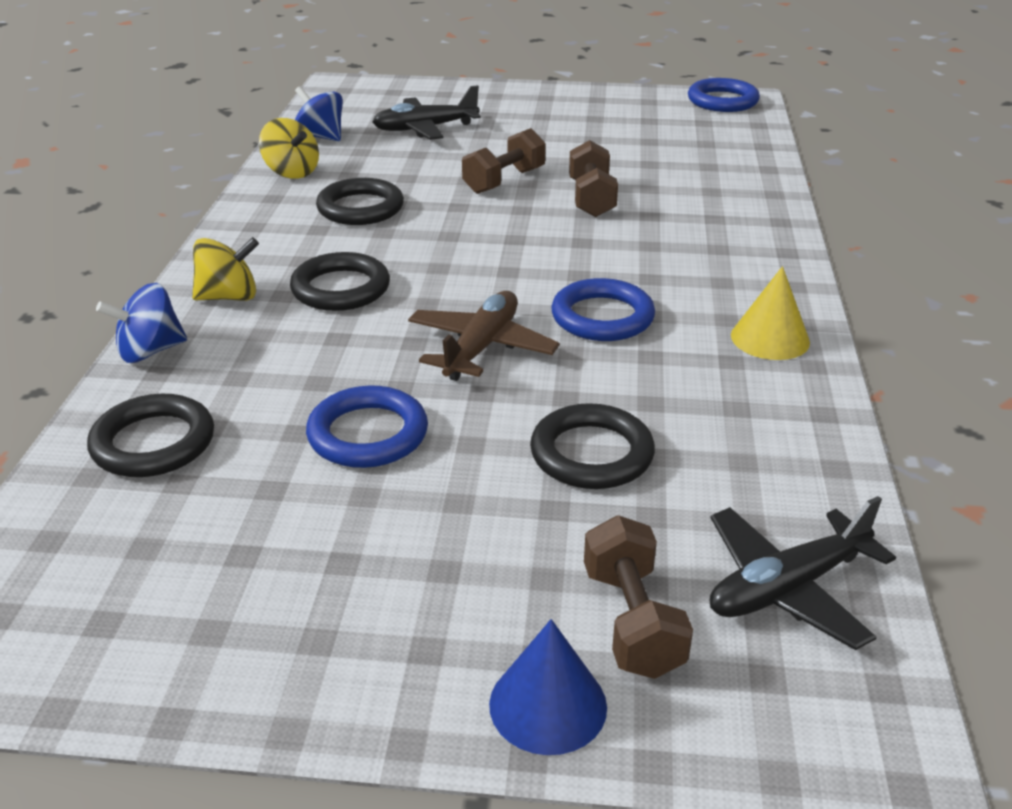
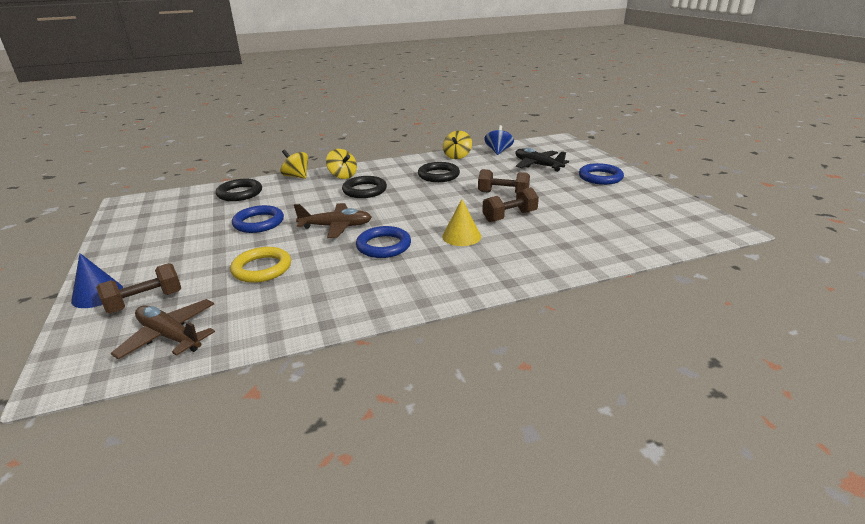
camera: 65 degrees right, 5 degrees down
(150, 351) = (296, 176): blue spinning top -> yellow spinning top
(591, 454) = (262, 268): black ring -> yellow ring
(722, 101) = (711, 223): blue ring -> blue ring (600, 177)
(770, 338) = (396, 294): yellow cone -> yellow cone (461, 236)
(787, 588) = (170, 336): black plane -> brown plane

